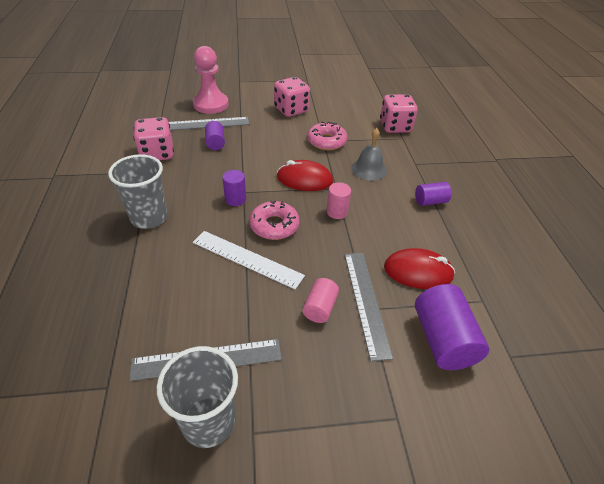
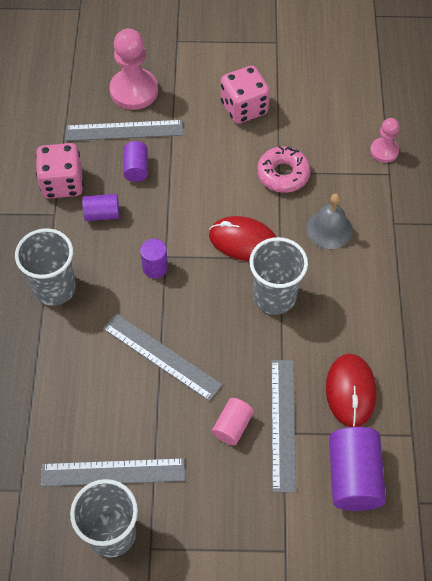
camera: 10 degrees right, 15 degrees up
(247, 258) = (161, 356): white ruler -> grey ruler
(274, 225) = (197, 312): pink donut -> none
(337, 212) = (274, 297): pink cylinder -> grey cup
(395, 127) = (384, 151): pink dice -> pink pawn
(418, 271) = (350, 391): red mouse -> red mouse turned 75 degrees clockwise
(430, 201) = (394, 289): purple cylinder -> purple cylinder (102, 214)

